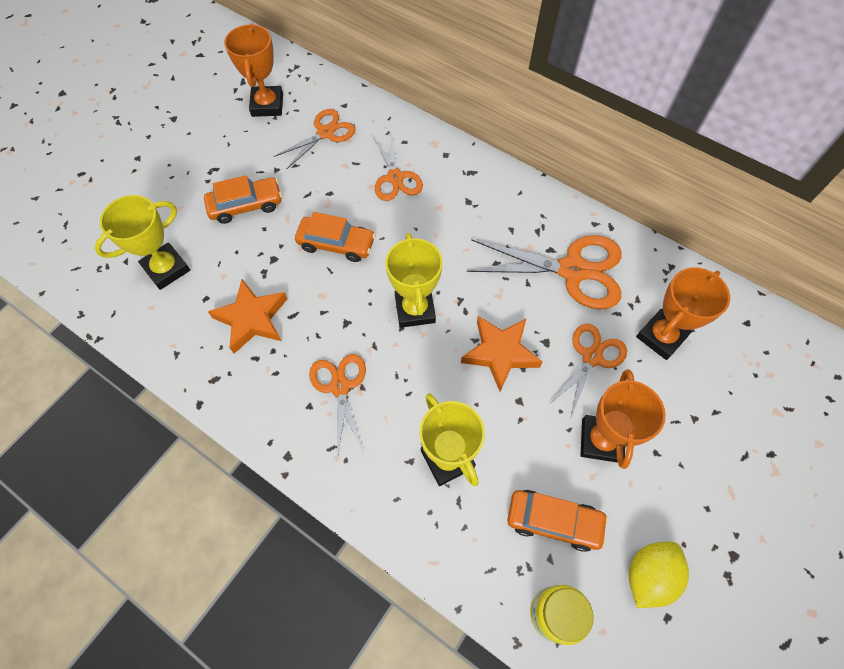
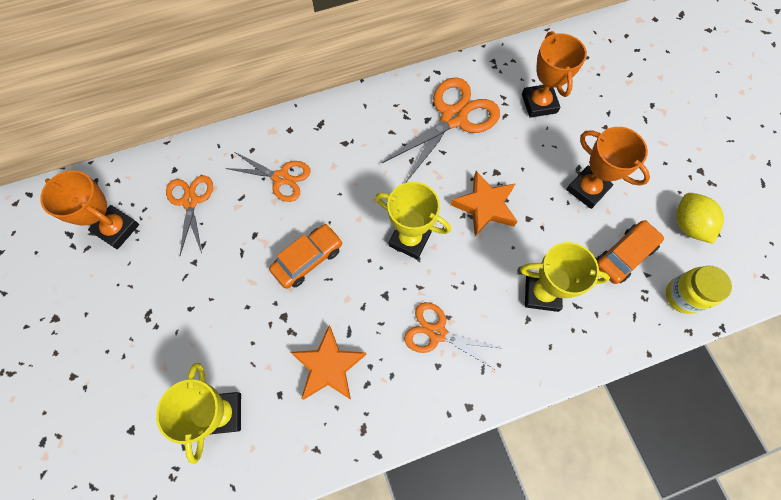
camera: 55 degrees left, 5 degrees up
(246, 205) = (211, 308): orange car -> none
(592, 357) = (526, 152): orange scissors -> none

